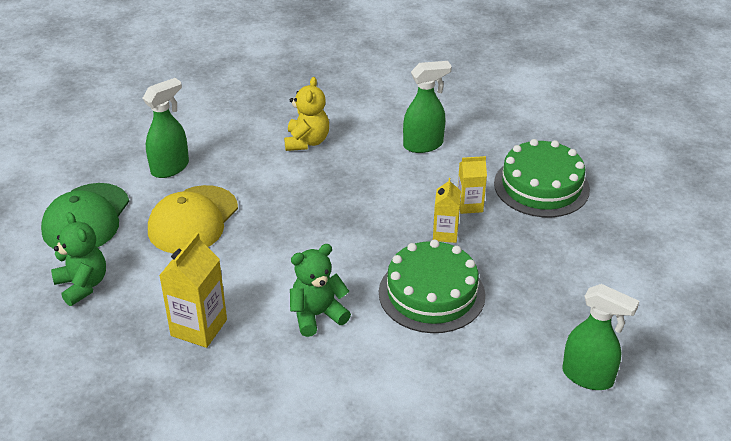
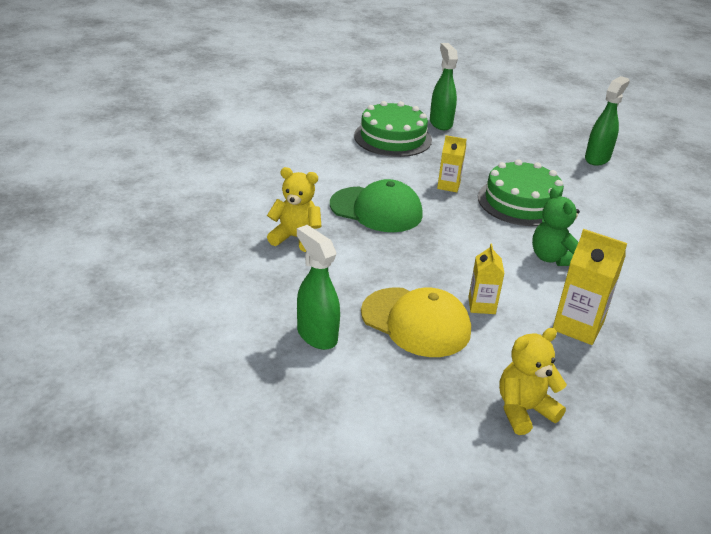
camera: 85 degrees left, 5 degrees down
(82, 285) = (523, 410): green teddy bear -> yellow teddy bear
(86, 218) = (403, 408): green cap -> green cap (376, 210)
(423, 145) = (322, 177): green spray bottle -> green spray bottle (440, 123)
(469, 205) = (413, 170): yellow carton -> yellow carton (481, 305)

